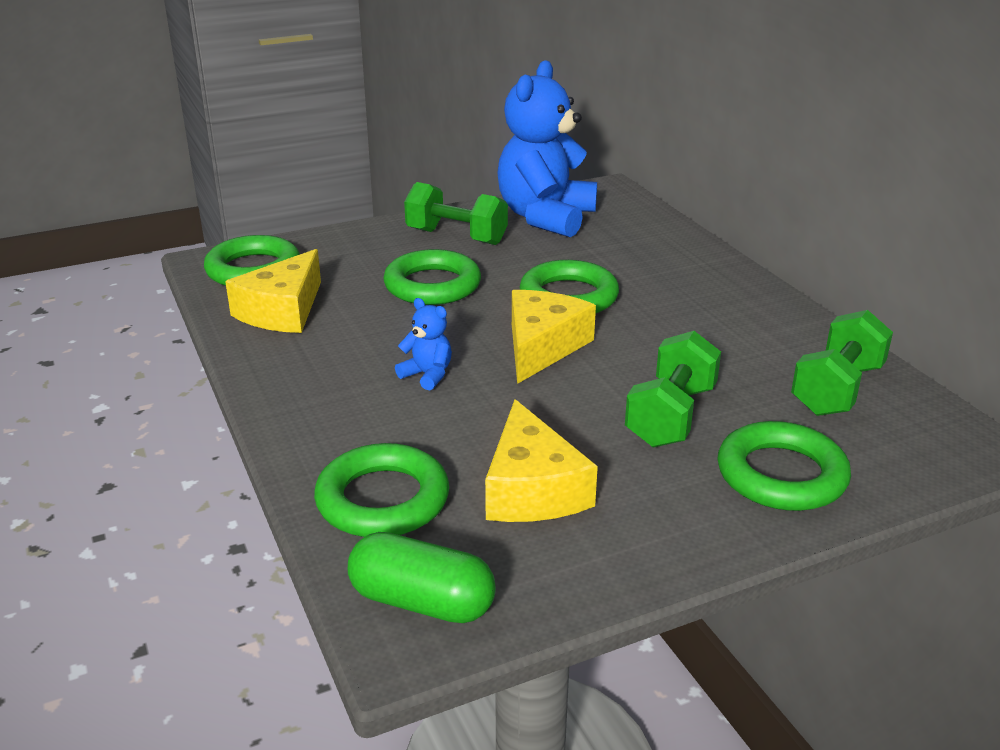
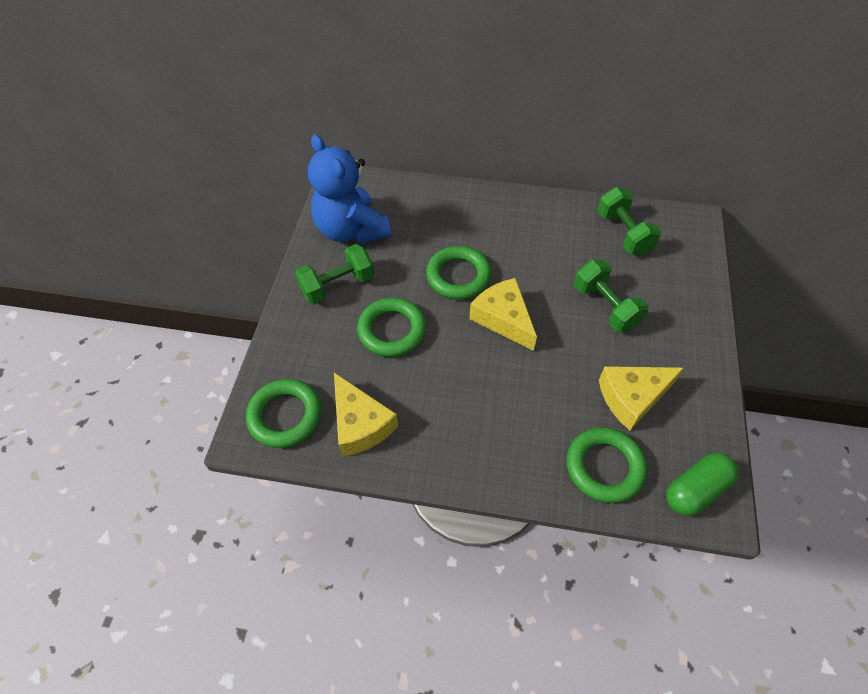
camera: 55 degrees left, 25 degrees up
(427, 375) = (495, 386): blue teddy bear -> none
(532, 489) = (632, 397): yellow cheese -> yellow cheese turned 135 degrees clockwise
(781, 475) = (676, 298): green ring -> none

